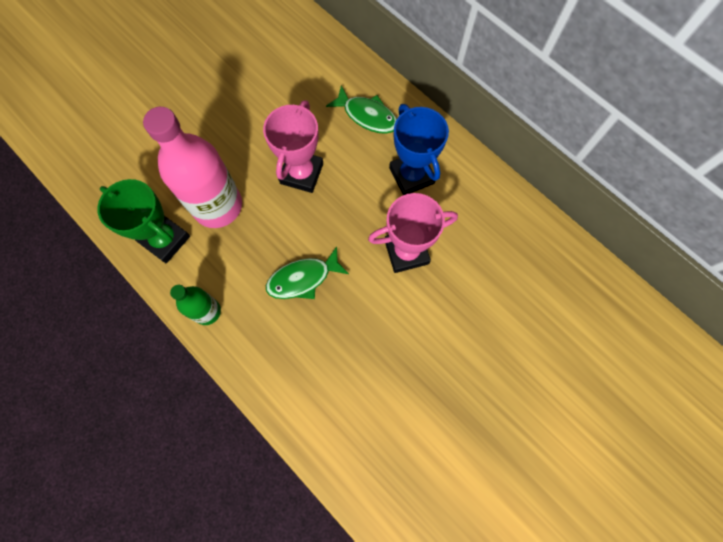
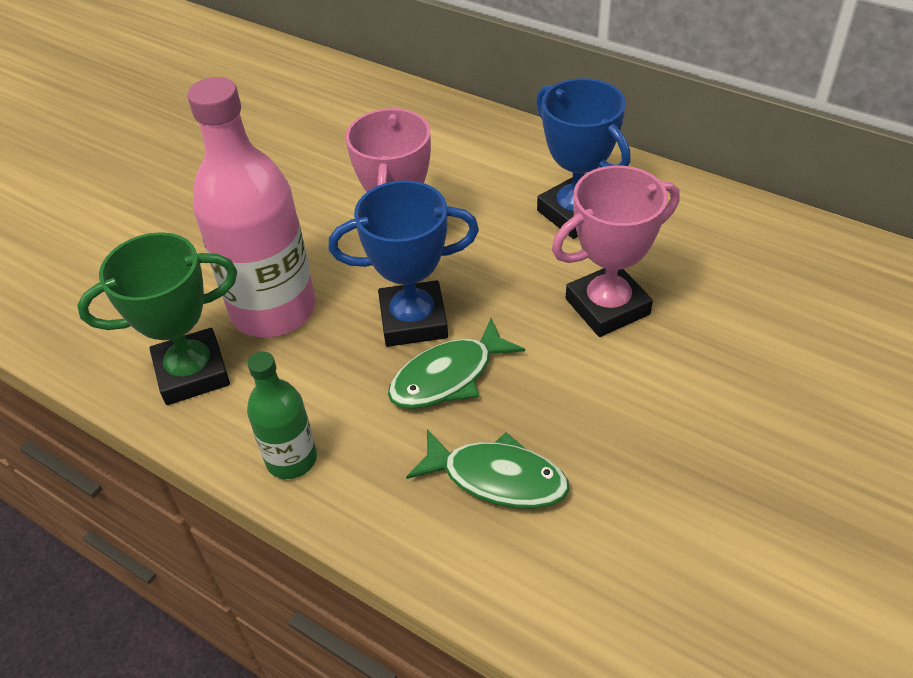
camera: 10 degrees left, 25 degrees down
(165, 240) = (192, 373): green trophy -> green trophy turned 45 degrees counterclockwise
(294, 234) = (413, 320): none -> blue trophy
(367, 116) = (480, 159): green fish -> green fish (497, 478)

